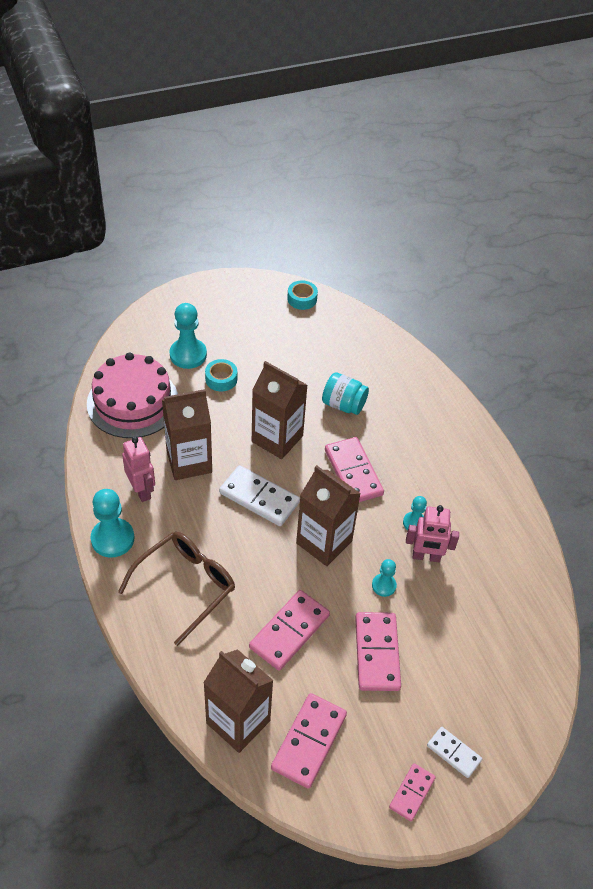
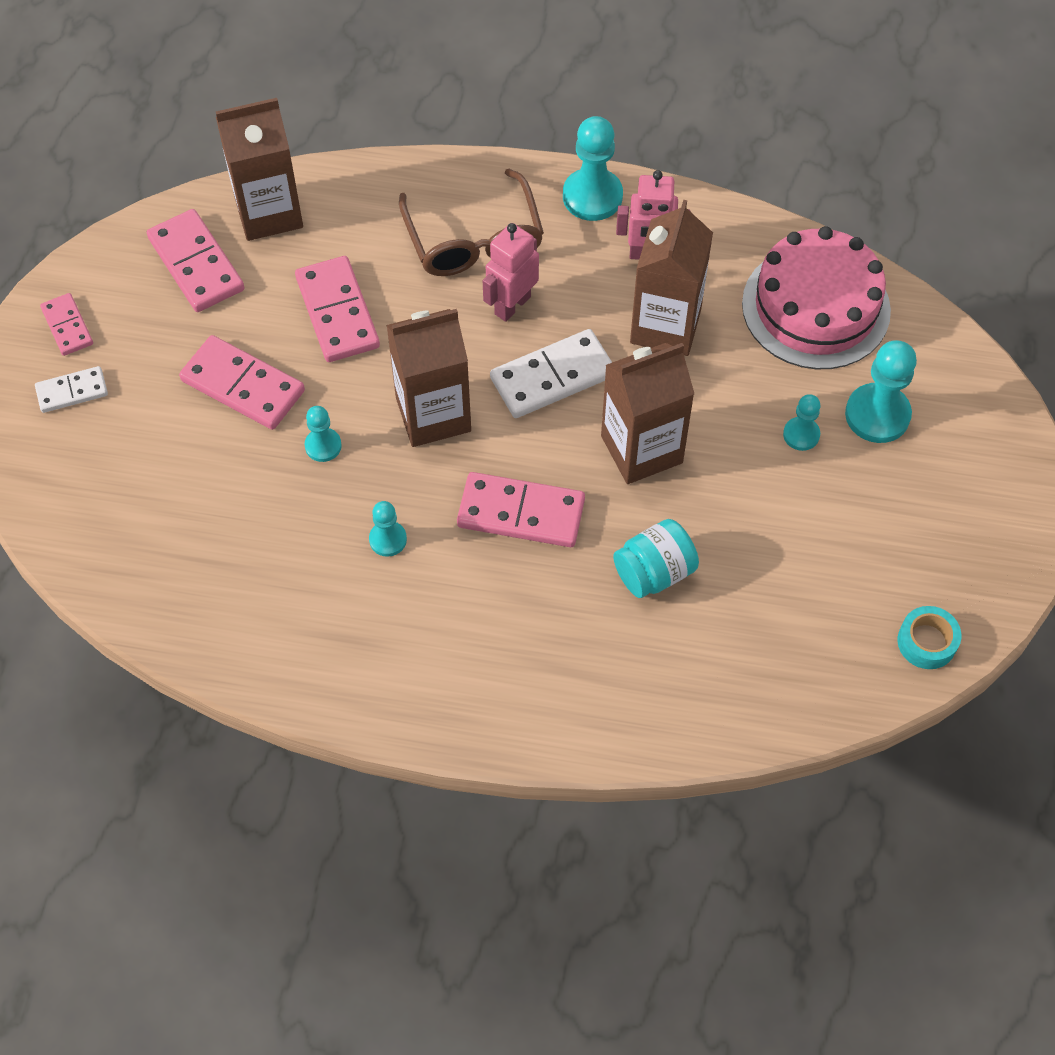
camera: 125 degrees right, 10 degrees up
(221, 379) = (801, 435): turquoise tape -> turquoise pawn
(426, 557) = (327, 521): pink robot -> pink robot (512, 305)

